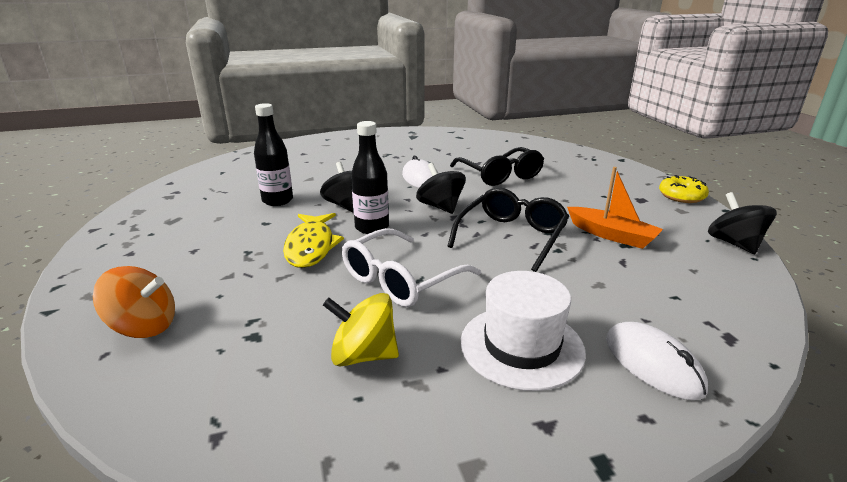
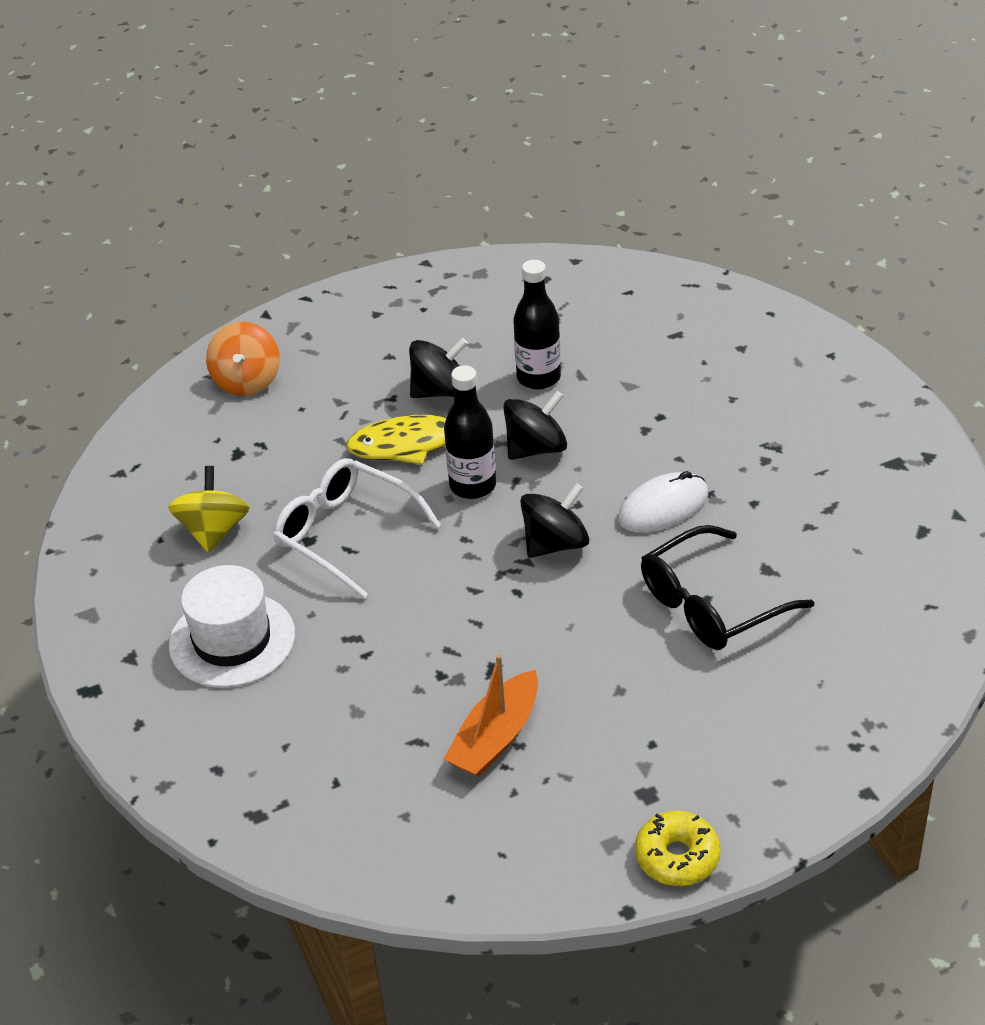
camera: 85 degrees right, 15 degrees up
(512, 236) = (472, 626): black glasses -> none
(653, 364) = (209, 740): white mouse -> none
(734, 243) = (493, 885): black spinning top -> black spinning top (440, 391)

